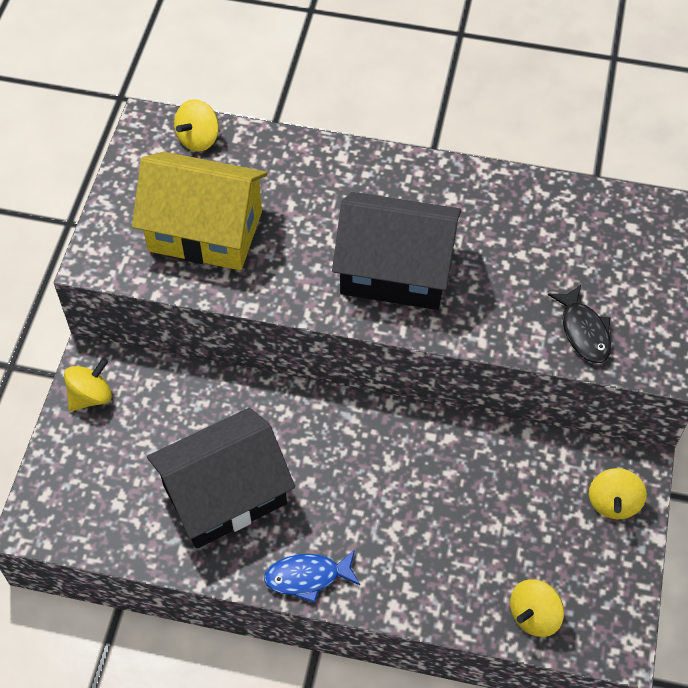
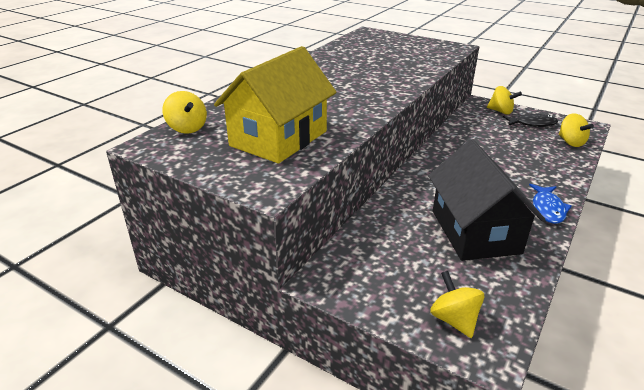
camera: 70 degrees left, 25 degrees down
(91, 396) = (356, 287): yellow spinning top -> yellow spinning top (454, 319)
(395, 271) = (361, 88): black house -> none
(583, 331) = (429, 56): black fish -> black fish (532, 123)

